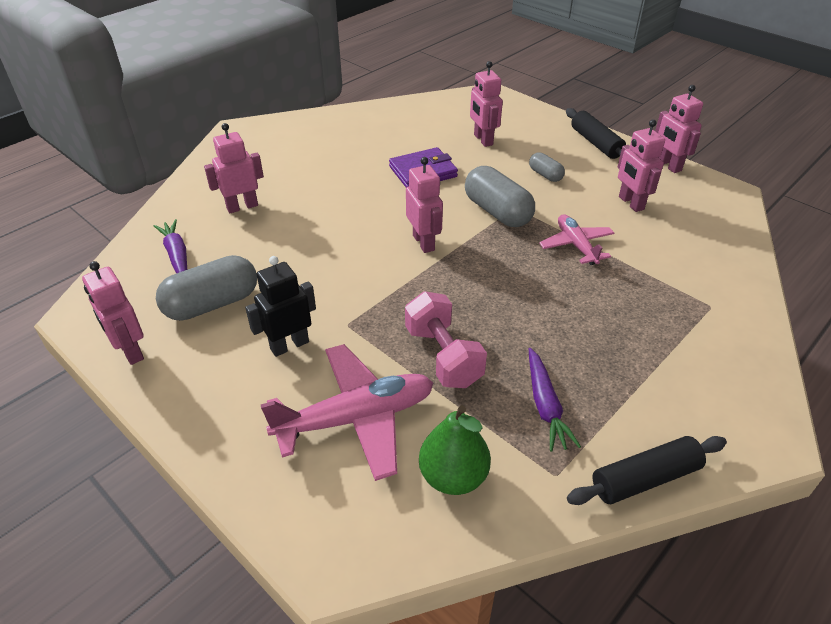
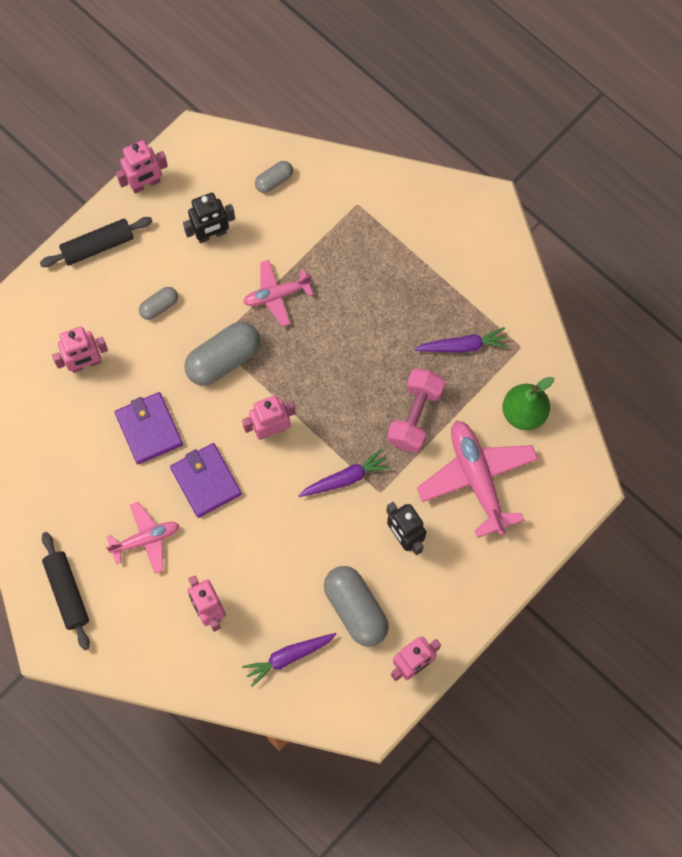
camera: 90 degrees left, 30 degrees up
(318, 172) = (145, 539): none -> pink plane
(366, 296) = (345, 478): none -> purple carrot
(370, 203) = (206, 481): none -> purple wallet
(443, 356) = (415, 416): pink dumbbell -> pink dumbbell turned 45 degrees counterclockwise
(630, 203) = (211, 234): pink robot -> black robot
(645, 479) = (522, 292): black rolling pin -> black rolling pin (67, 592)
(710, 243) = (274, 181): none -> grey capsule

